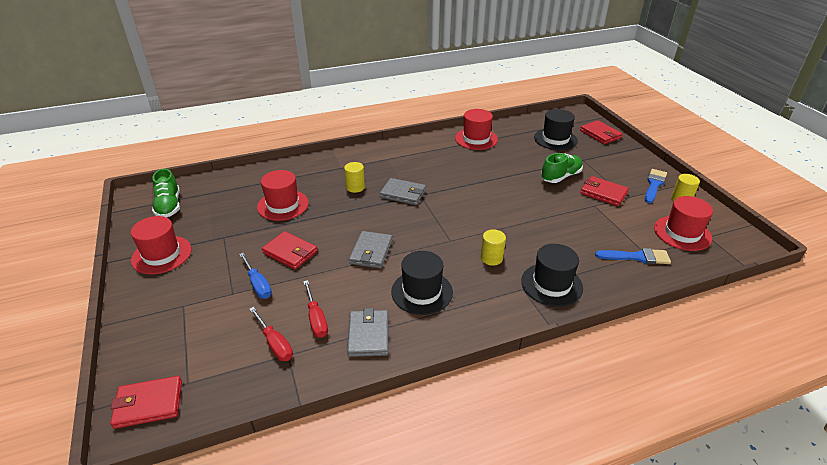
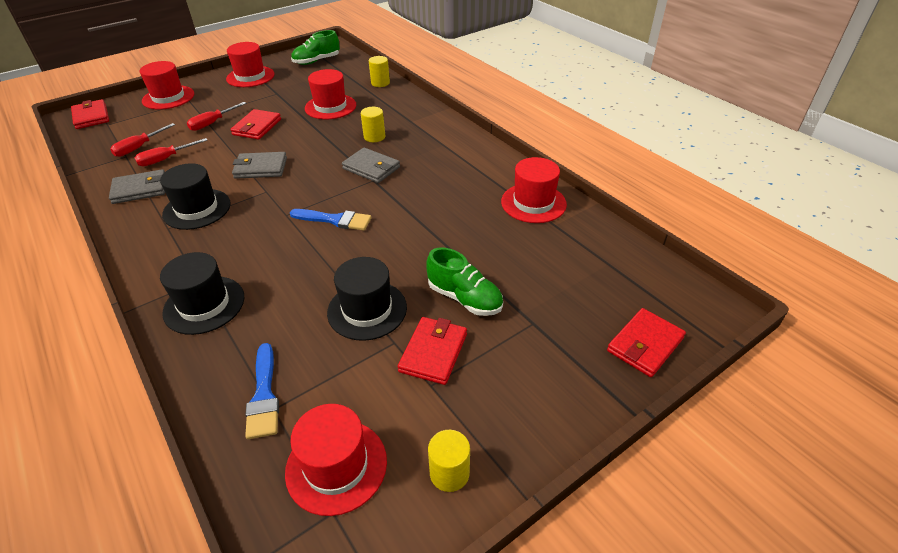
camera: 75 degrees right, 5 degrees up
(156, 325) = (168, 97): none -> red hat
(258, 284) = (212, 123): blue screwdriver -> red screwdriver
(403, 194) = (371, 168): grey wallet -> grey wallet turned 60 degrees counterclockwise
(491, 258) = (254, 249): yellow cylinder -> yellow cylinder (380, 83)
(555, 139) = (585, 285): black hat -> black hat (367, 310)
(654, 185) = (489, 429): blue brush -> blue brush (335, 220)

